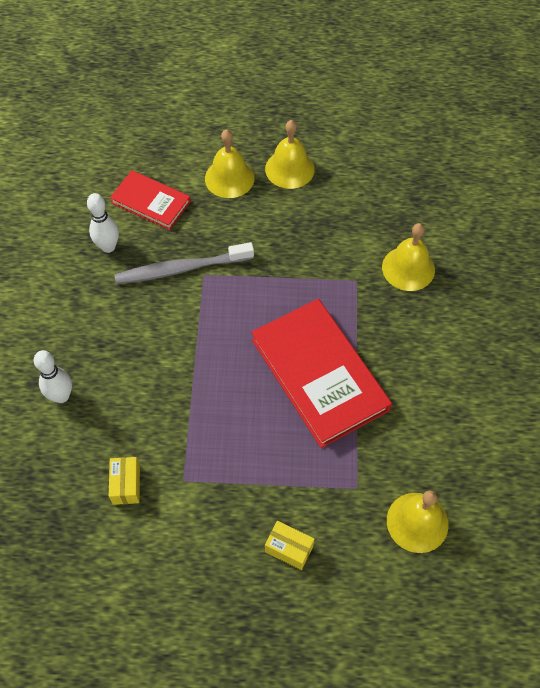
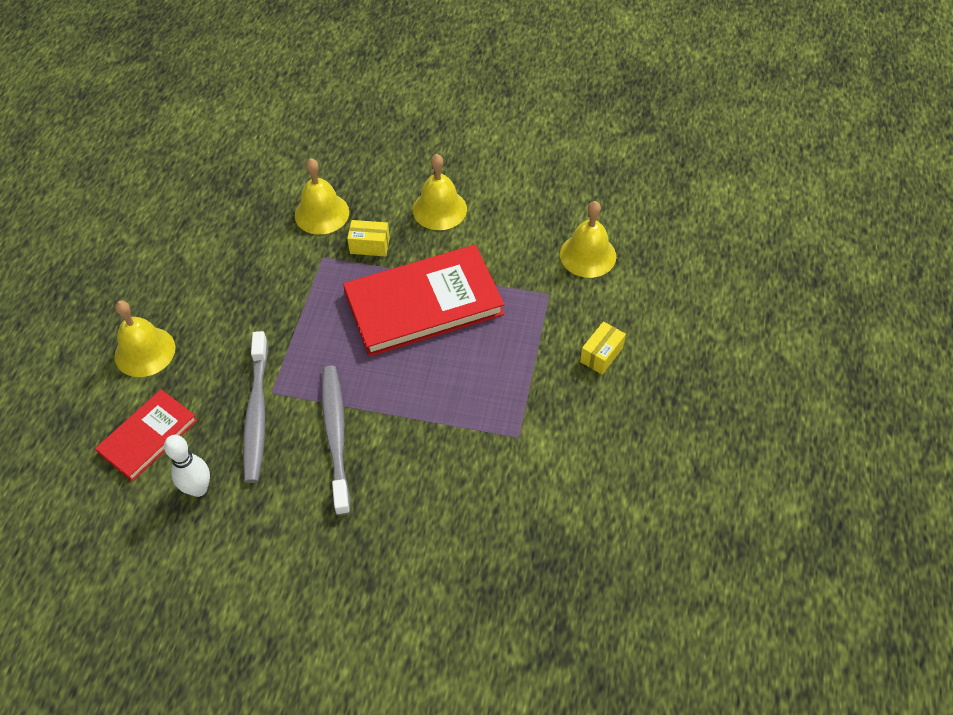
camera: 80 degrees left, 5 degrees down
(61, 396) = (394, 552): white bowling pin -> none
(126, 485) = (515, 491): yellow box -> yellow box (370, 245)
(166, 331) = (336, 436): none -> grey toothbrush
(289, 169) = (156, 292): yellow bell -> yellow bell (439, 209)

